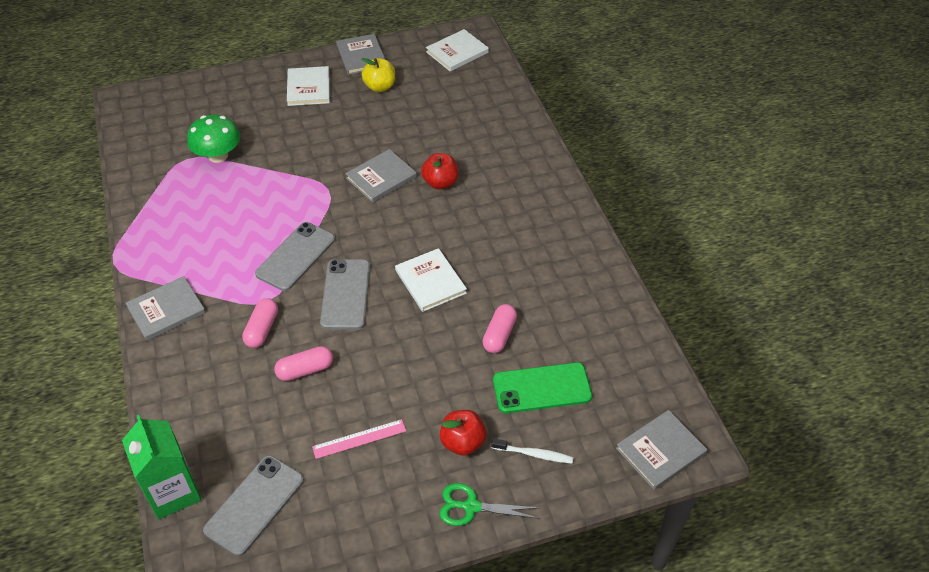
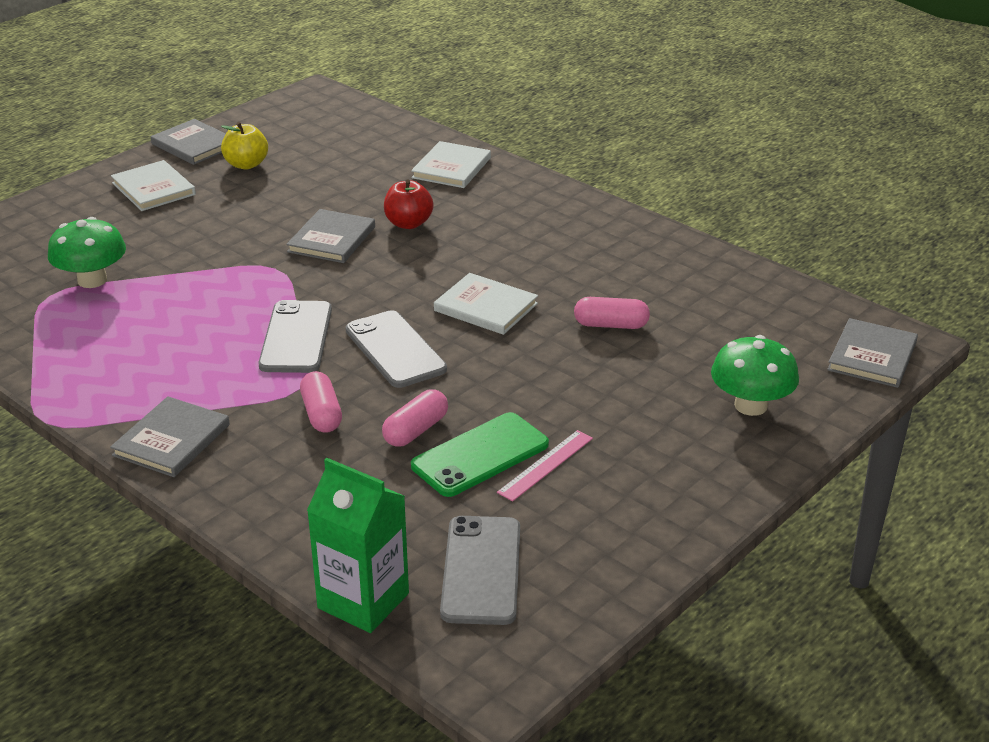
camera: 30 degrees left, 15 degrees down
(457, 52) = (312, 113): white book -> white book (451, 168)
(462, 442) = (665, 424): red apple -> none
(471, 507) = (732, 472): green scissors -> none
(499, 335) = (611, 325): pink capsule -> pink capsule turned 75 degrees counterclockwise
(534, 454) = (750, 405): white toothbrush -> green mushroom
(542, 388) = (702, 351): green phone -> green phone (480, 455)

